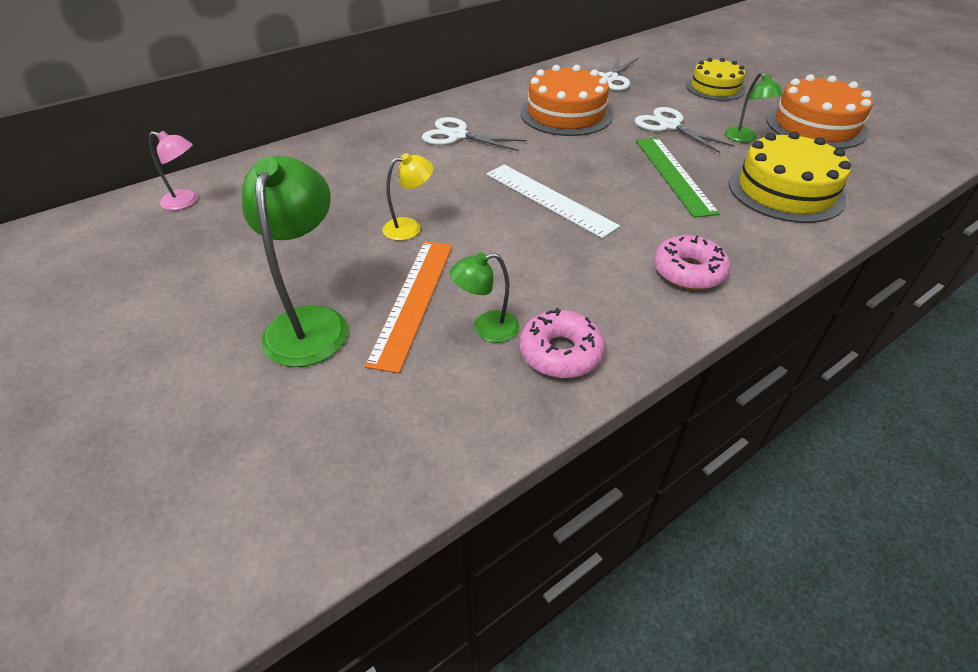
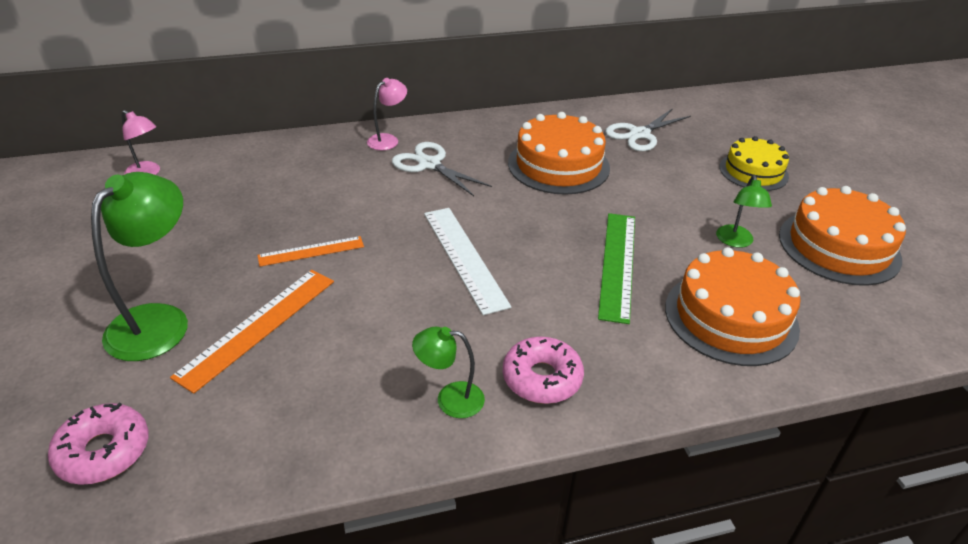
camera: 20 degrees right, 5 degrees down
(403, 124) = (388, 140): none -> pink lamp
(410, 227) = (311, 251): yellow lamp -> orange ruler
(486, 329) = (299, 376): green lamp -> green lamp (450, 399)
(560, 353) = (346, 422): pink donut -> pink donut (103, 451)
(669, 126) = (660, 206): white scissors -> none
(785, 191) = (731, 317): yellow cake -> orange cake

